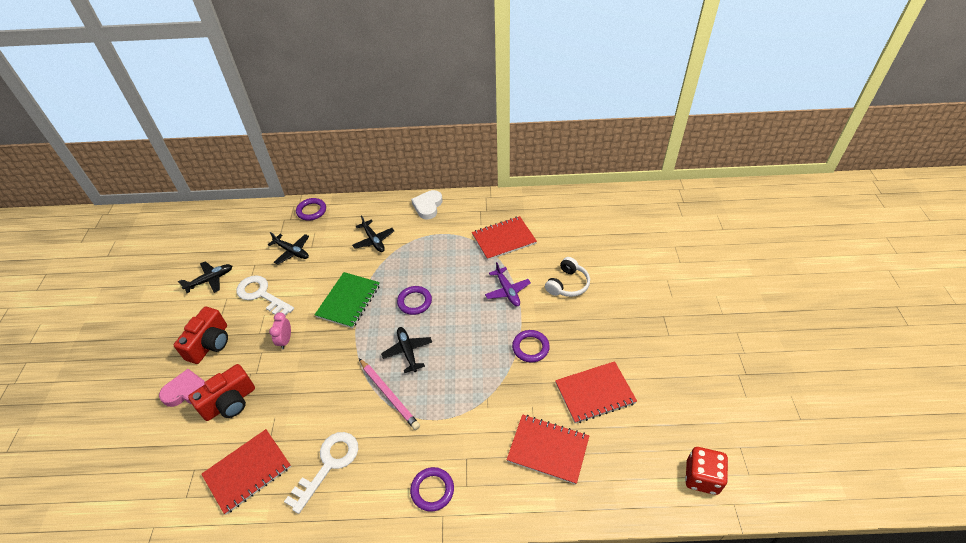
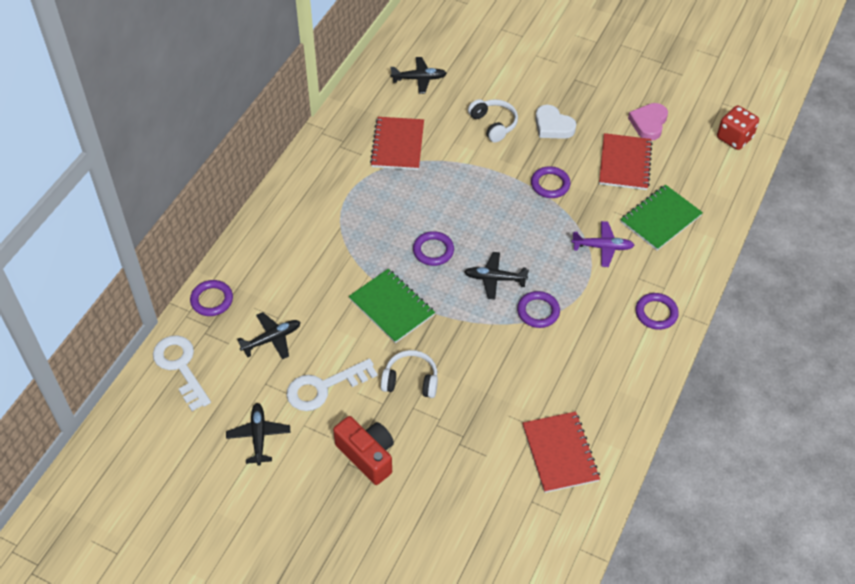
camera: 65 degrees left, 5 degrees up
(187, 391) = (424, 491): pink heart -> pink heart (648, 123)
(230, 402) = (465, 452): red camera -> none
(285, 340) = (410, 380): pink clock -> white headphones
(328, 465) = (589, 383): white key -> white key (180, 367)
(374, 240) = (313, 255): black plane -> black plane (419, 79)
(389, 395) = (538, 311): pink pencil -> purple ring
(428, 206) = (295, 187): white heart -> white heart (553, 126)
(507, 291) = (470, 172): purple plane -> purple plane (603, 247)
(548, 449) = (660, 219): red notebook -> green notebook

